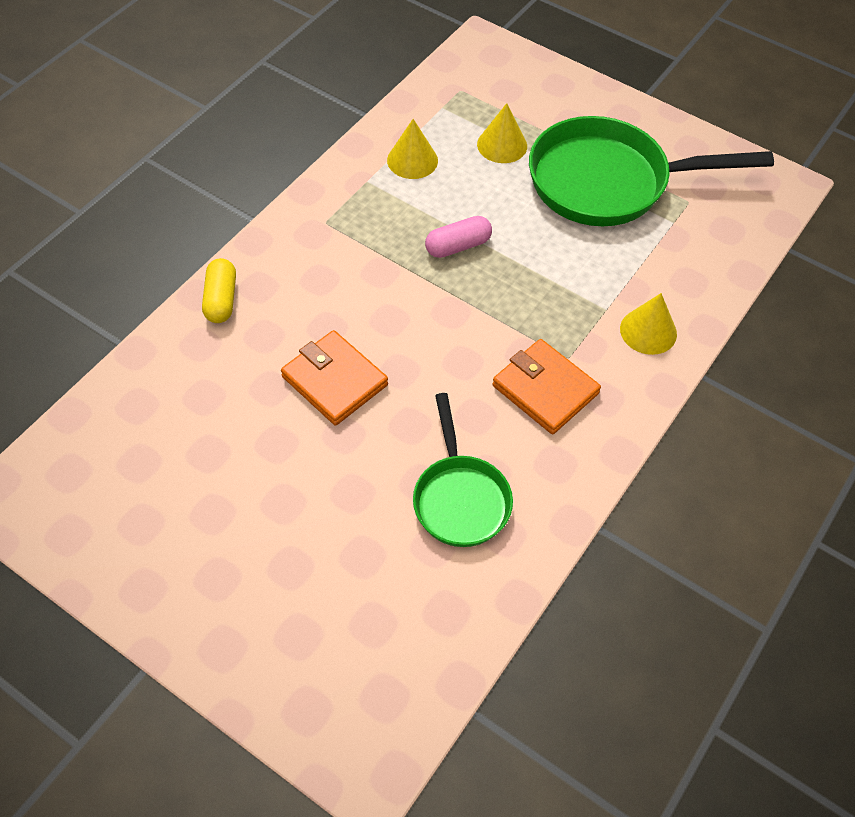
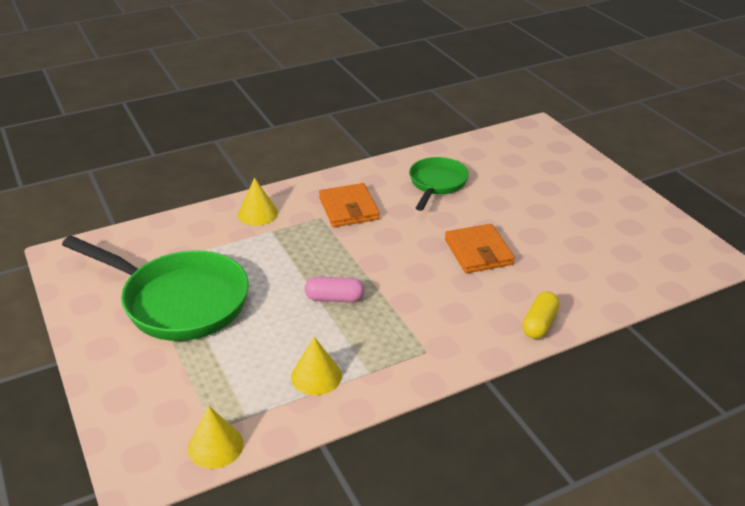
camera: 150 degrees left, 20 degrees down
(502, 145) = (228, 360): yellow cone -> yellow cone (215, 446)

